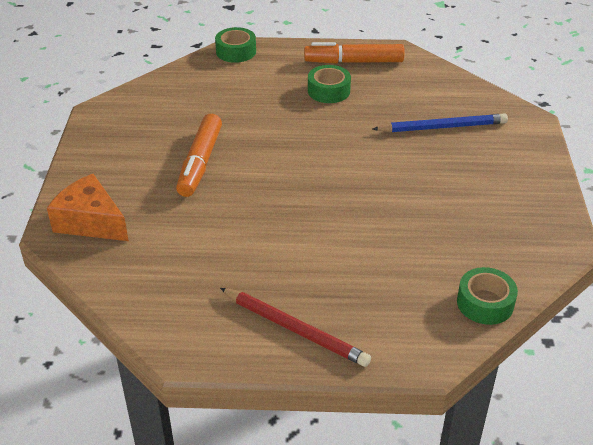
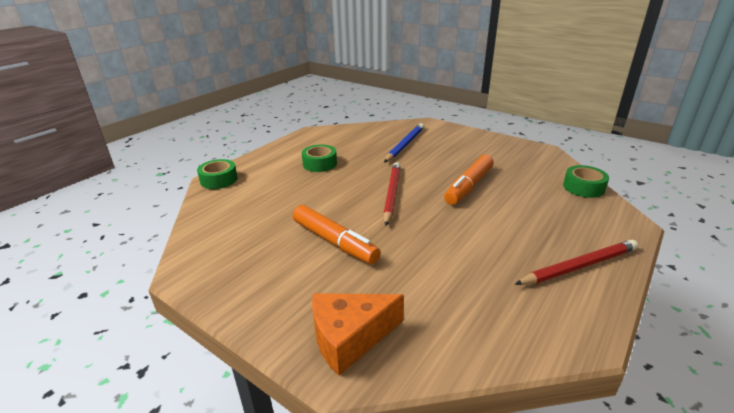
camera: 55 degrees left, 10 degrees down
(315, 162) = (392, 194): none -> red pencil
(353, 62) = (302, 146): orange marker -> orange marker (469, 186)

